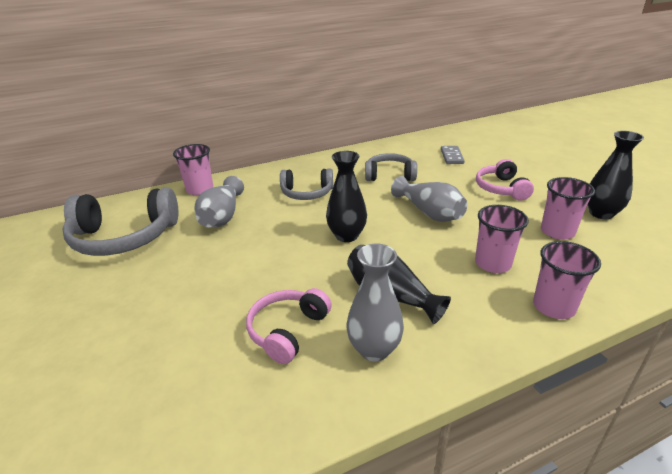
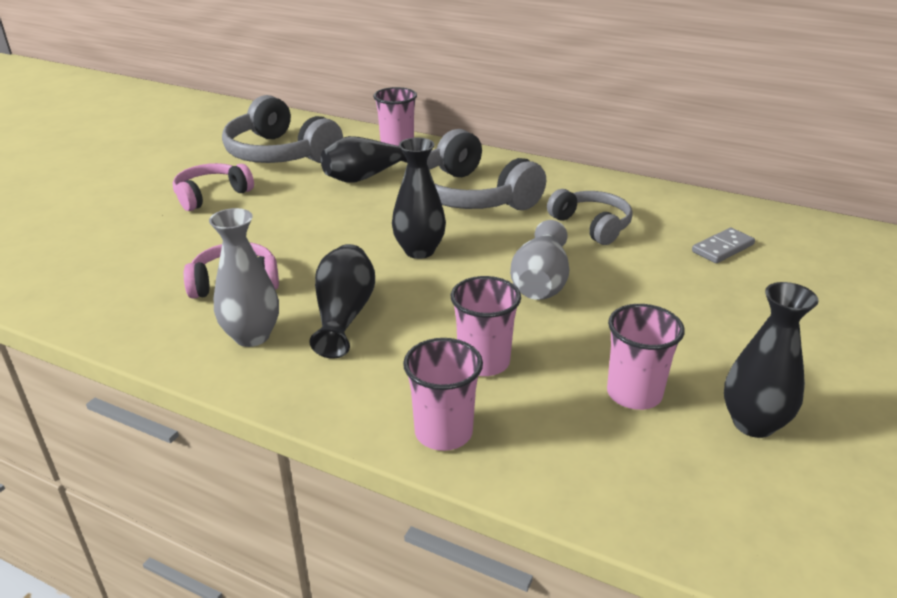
camera: 50 degrees right, 0 degrees up
(222, 216) = (367, 176): grey vase -> black vase
(307, 193) = (472, 196): grey headphones -> grey headphones, size x1.67
(501, 188) = (690, 315): pink headphones -> pink headphones (211, 195)

